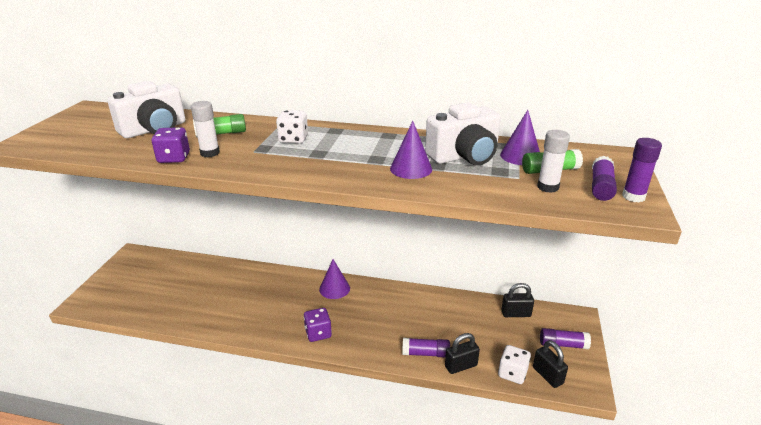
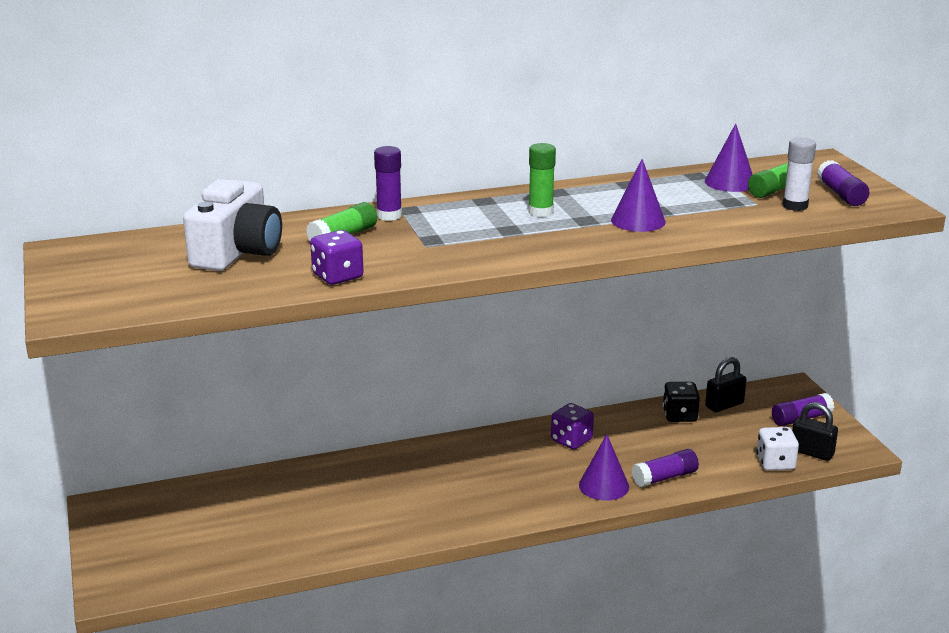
camera: 30 degrees left, 5 degrees down
(210, 153) = (373, 260): white glue stick -> none
(293, 139) = (450, 221): white dice -> none
(318, 333) = (513, 502): purple dice -> purple dice (571, 440)
(334, 288) = (476, 449): purple cone -> purple cone (604, 486)
(356, 146) = (540, 212): none -> green glue stick
(461, 366) = (715, 475): black padlock -> none
(464, 156) = (674, 196): white camera -> none
(478, 310) = (679, 415): none -> black dice
(633, 196) = (878, 196): purple glue stick -> purple glue stick (389, 216)

